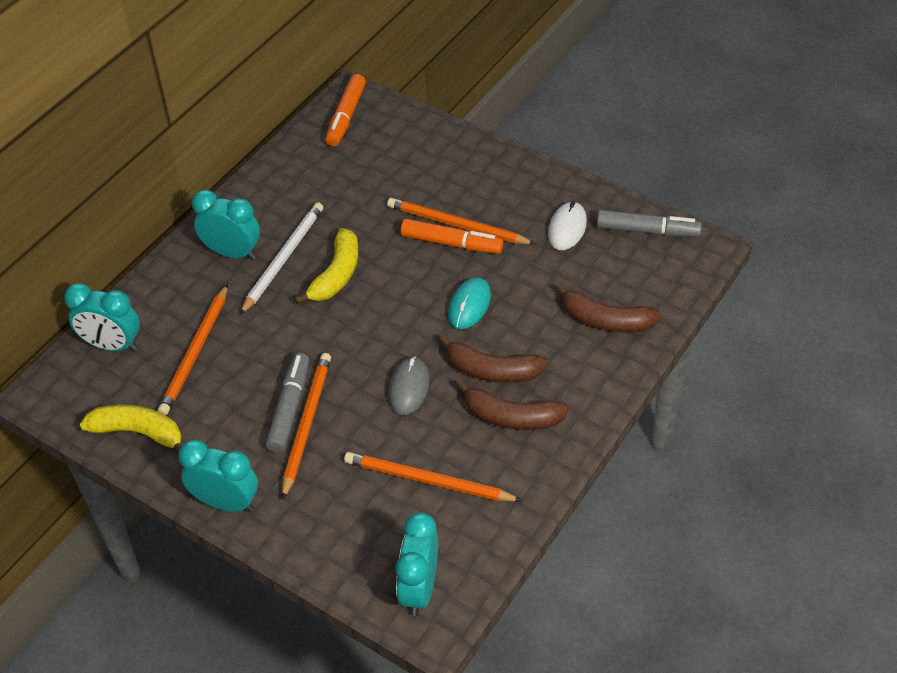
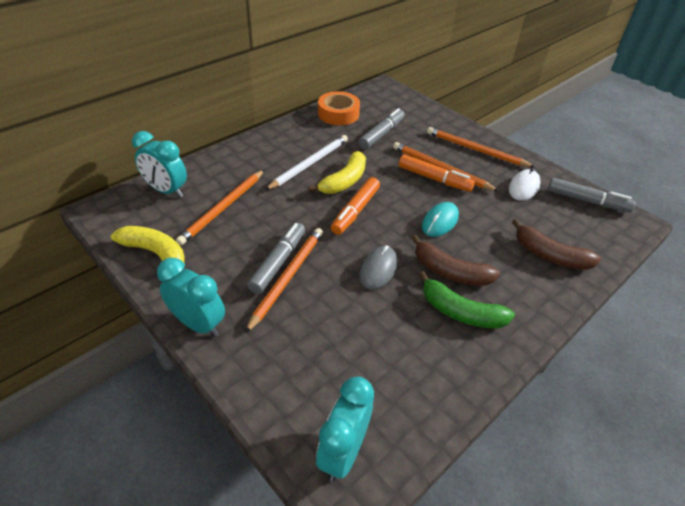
camera: 10 degrees right, 5 degrees down
(232, 253) = (275, 153): turquoise clock -> none
(298, 164) = (338, 114): none -> orange tape
(346, 116) = (378, 96): orange marker -> orange marker (355, 211)
(367, 185) = (381, 134): none -> grey marker
(428, 481) = (376, 348): orange pencil -> orange pencil (475, 150)
(511, 417) = (460, 312): brown banana -> green banana

